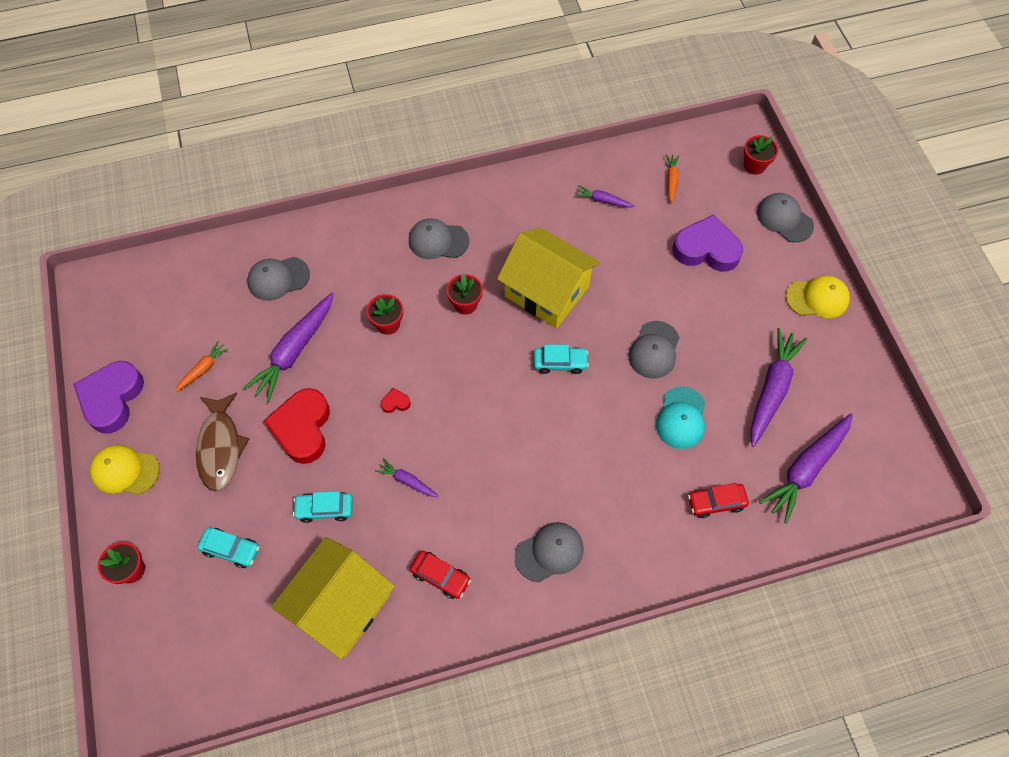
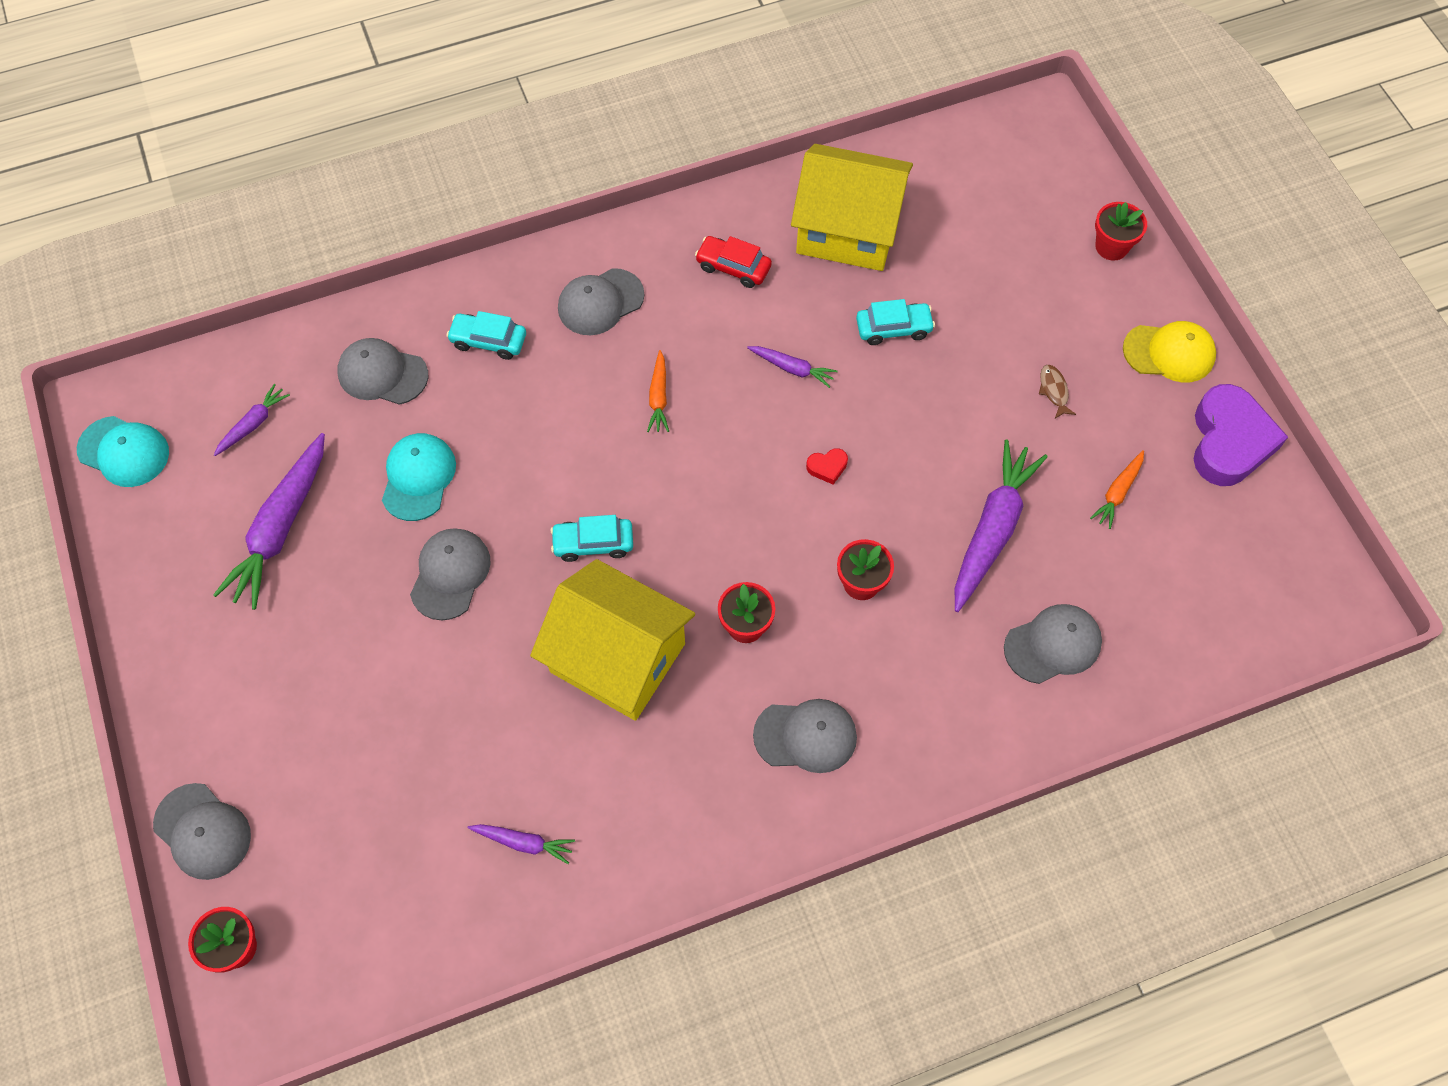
camera: 175 degrees right, 0 degrees up
(220, 447) = (1054, 391): brown fish -> brown fish, size x0.43
(231, 549) = (998, 276): turquoise car -> turquoise car (488, 341)
(302, 428) = (949, 423): red heart -> none
(341, 606) = (848, 230): yellow house -> yellow house turned 75 degrees clockwise
(671, 180) = (396, 899): orange carrot -> orange carrot (658, 397)
(706, 249) = (349, 758): purple heart -> none
(716, 502) = (382, 374): red car -> grey cap
(806, 469) = (253, 424): purple carrot -> purple carrot, size x0.50
(817, 298) = (179, 682): yellow cap -> none
(895, 455) = (124, 451): none -> turquoise cap

